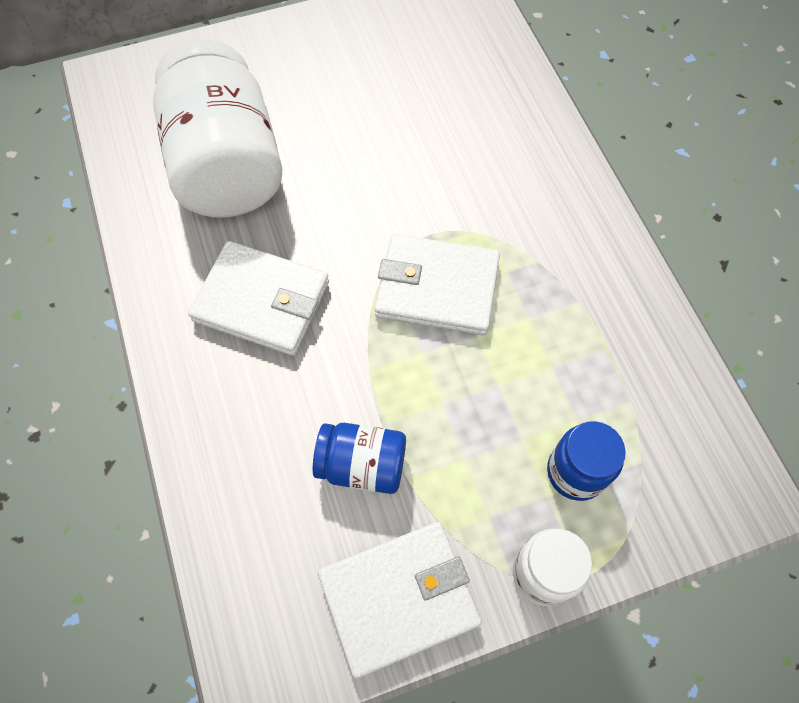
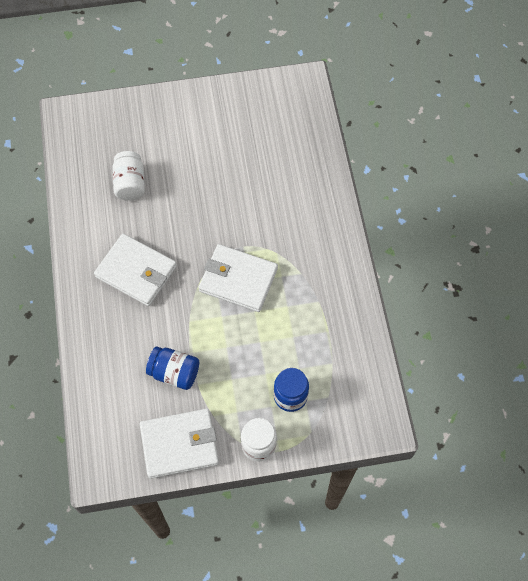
camera: 10 degrees right, 0 degrees up
(227, 165) = (130, 184): white jar -> white jar, size x0.49

